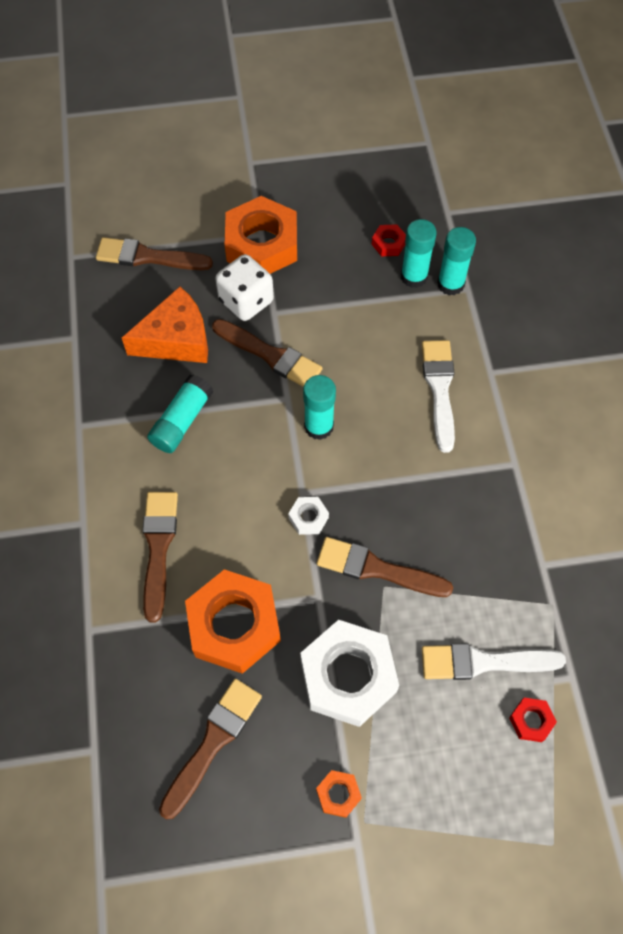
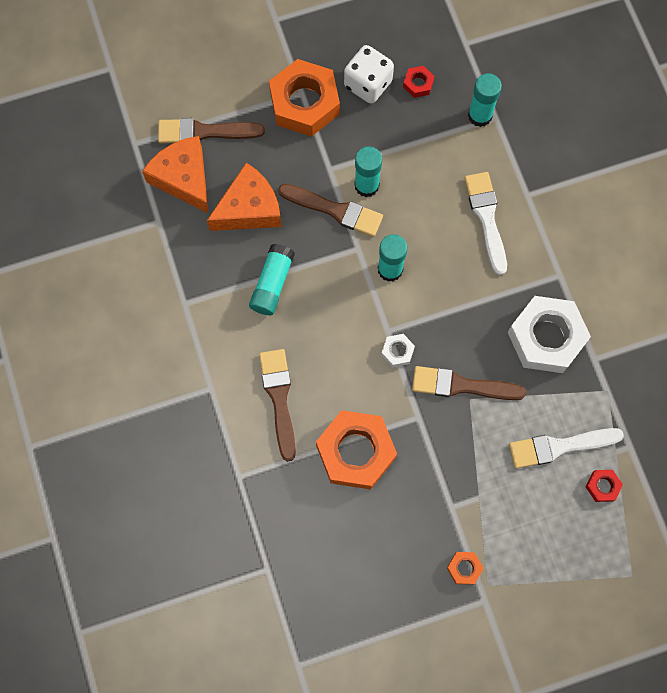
camera: 10 degrees left, 10 degrees up
(113, 298) = (183, 178): none -> orange cheese
(212, 743) = (359, 547): brown brush -> none
(246, 301) = (302, 161): white dice -> white dice (368, 84)
(348, 676) = (454, 476): white nut -> white nut (546, 337)
(414, 276) = (446, 113): turquoise glue stick -> turquoise glue stick (366, 185)

